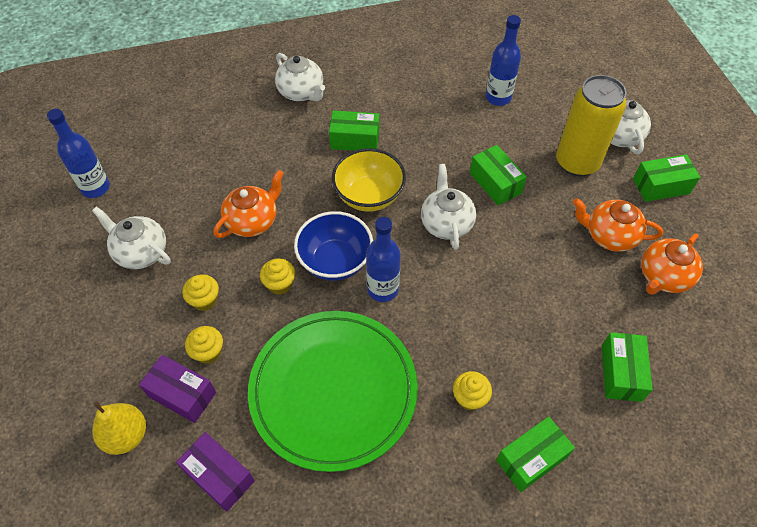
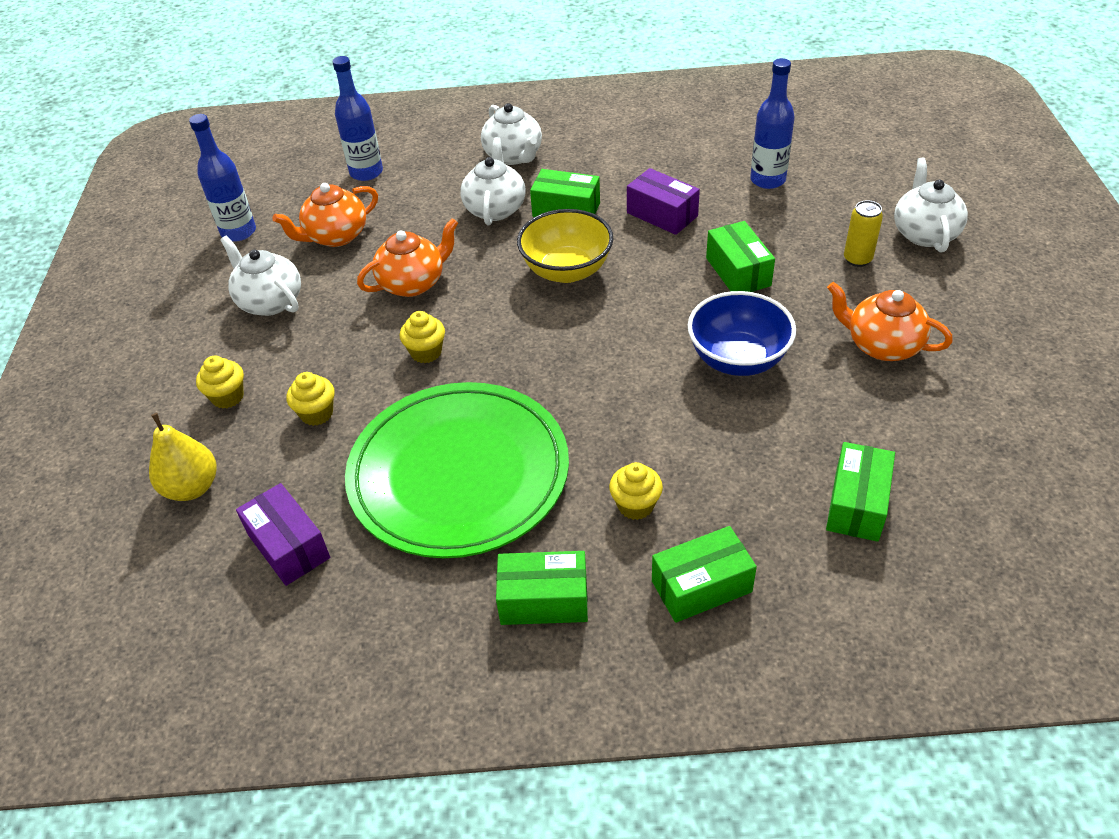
camera: 15 degrees right, 10 degrees down
(182, 394) = (271, 453): purple box -> purple box (662, 214)
(205, 300) = (329, 359): yellow cupcake -> yellow cupcake (228, 397)
(335, 261) = (503, 335): blue bowl -> blue bowl (737, 359)
(382, 289) = (555, 372): blue bottle -> blue bottle (366, 172)
(446, 223) = (659, 309): white teapot -> white teapot (495, 209)
(577, 162) = (857, 259): yellow can -> yellow can, size x0.47
(661, 186) = (972, 296): green box -> green box (544, 600)
(663, 277) = (948, 400): orange teapot -> orange teapot (335, 236)

